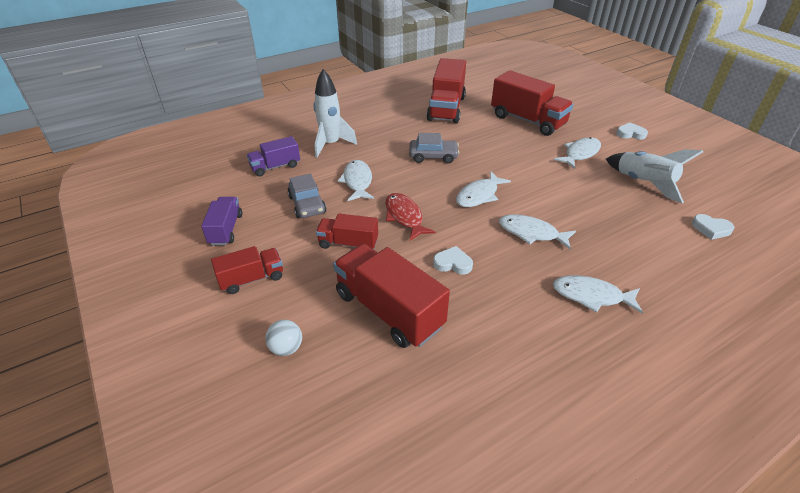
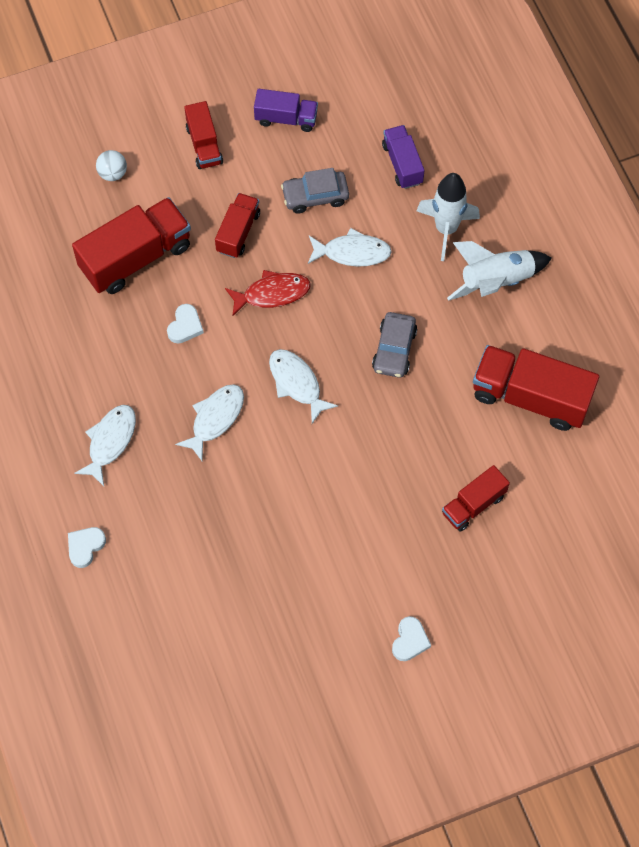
camera: 100 degrees right, 25 degrees up
(527, 120) = (473, 505): red truck -> red truck, size x0.57
(580, 153) = (368, 542): white fish -> none
(643, 183) = (283, 592): white rocket -> white rocket (496, 281)
(711, 229) = (179, 622): white heart -> white heart (85, 547)

